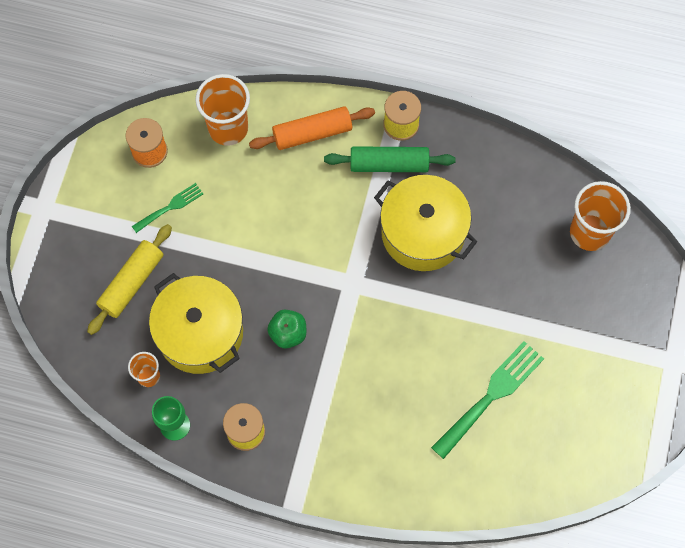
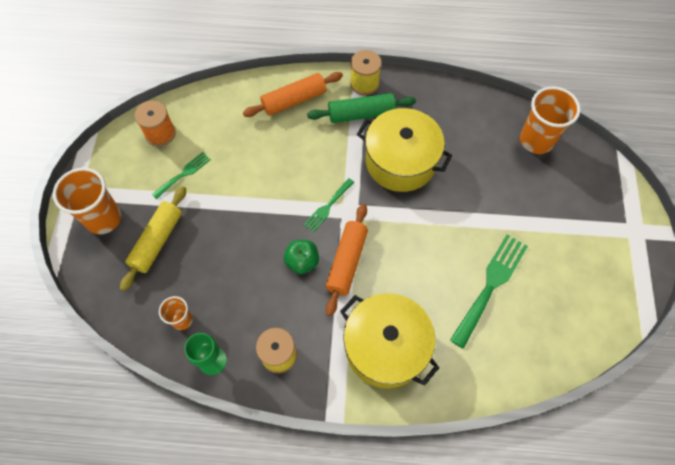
camera: 10 degrees left, 5 degrees down
(200, 333) = (224, 274): yellow pot -> yellow pot (385, 347)
(228, 128) = (224, 106): orange cup -> orange cup (103, 218)
(328, 274) = (327, 207): none -> green fork
(337, 342) = (347, 262): none -> orange rolling pin

